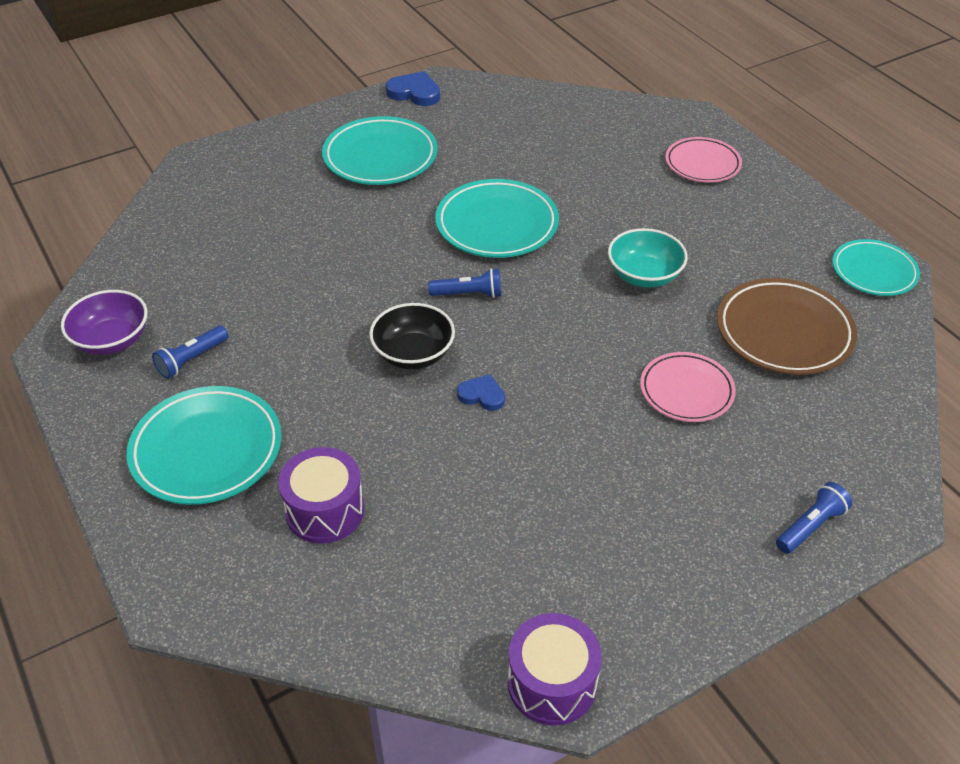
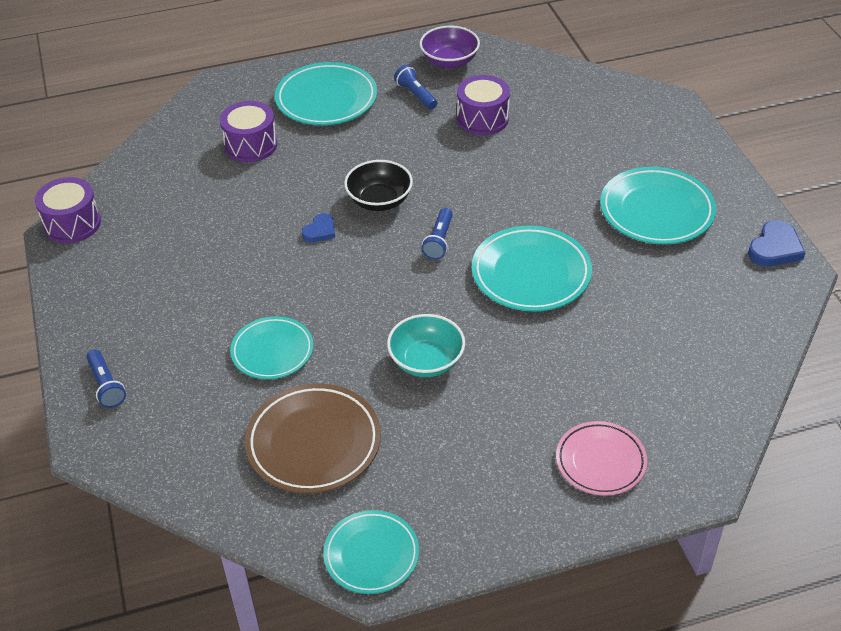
camera: 105 degrees right, 0 degrees up
(239, 292) = (482, 119): none -> purple drum
(686, 391) = (272, 351): pink plate -> turquoise plate

